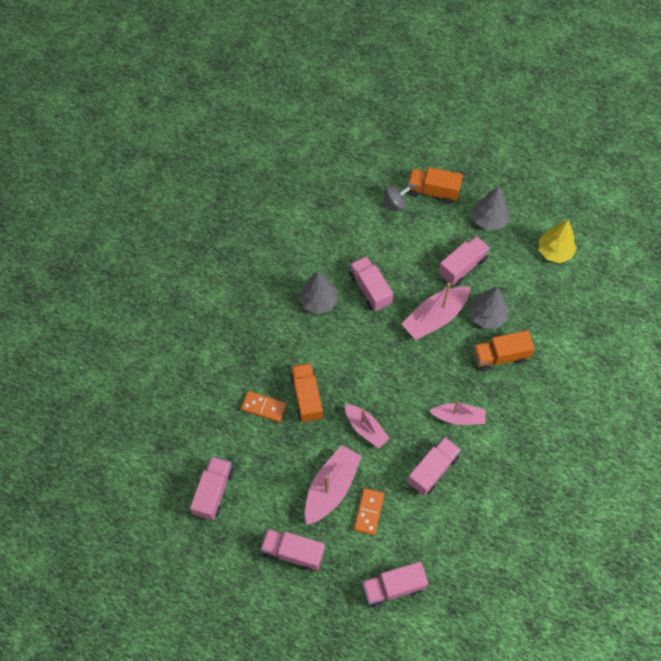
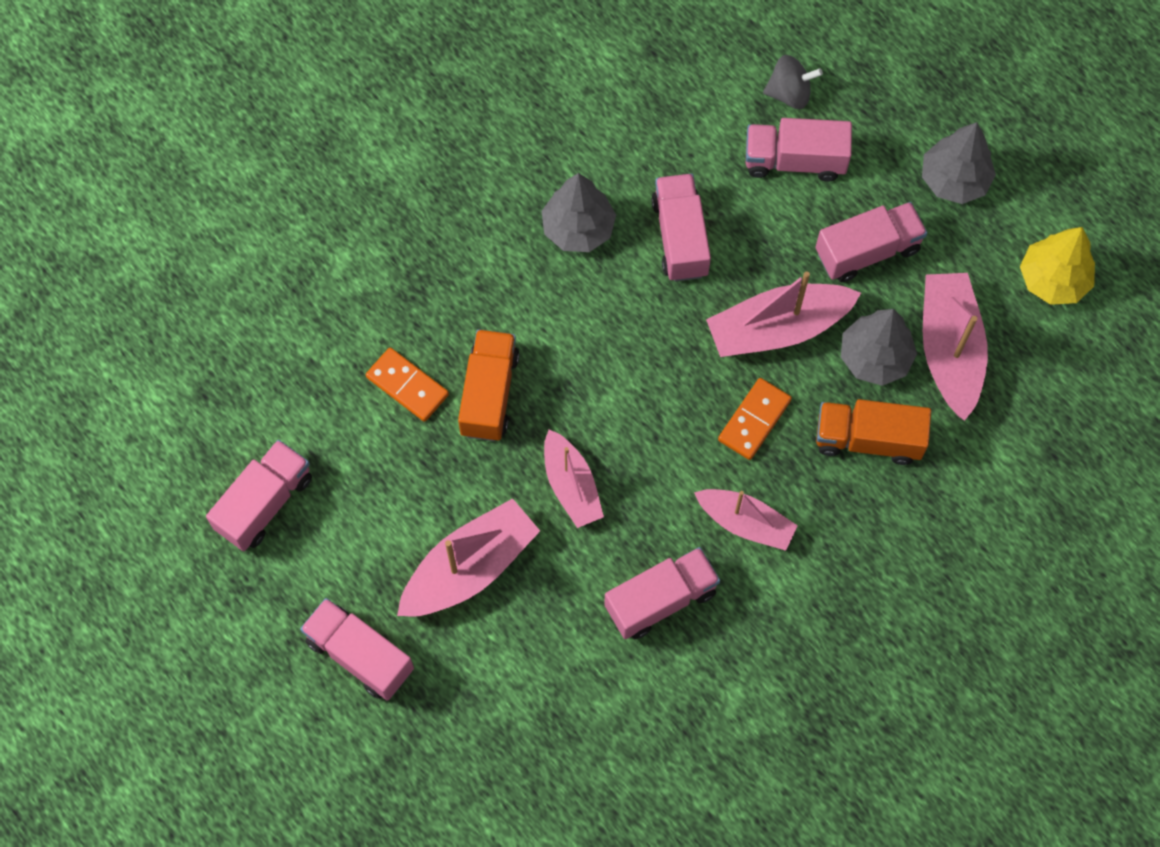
camera: 20 degrees right, 5 degrees up
(369, 512) = (518, 633): orange domino -> orange domino (754, 420)
(393, 587) = (509, 777): pink truck -> pink truck (794, 160)
(433, 191) = (871, 92): orange truck -> none
(520, 300) = (949, 350): none -> pink boat

